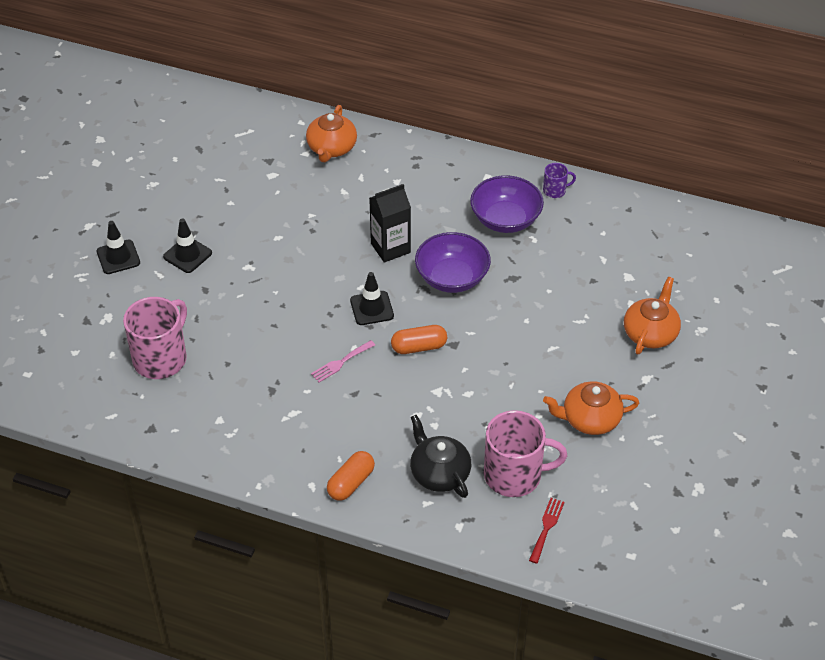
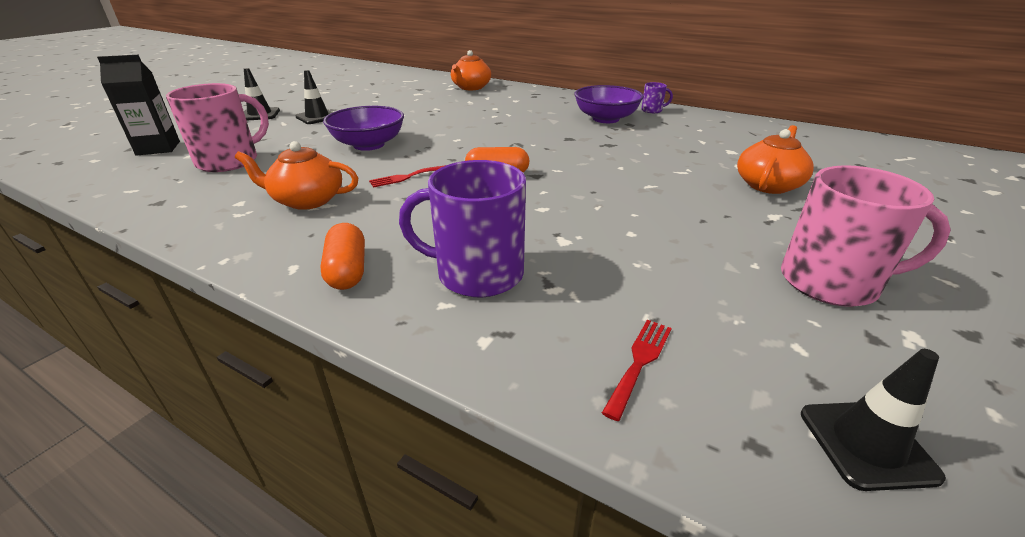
camera: 10 degrees right, 15 degrees down
(341, 362) = (407, 177): pink fork -> red fork
(351, 483) = (347, 270): orange capsule -> orange capsule turned 60 degrees counterclockwise
(372, 308) = (460, 150): black traffic cone -> black traffic cone (866, 444)
(390, 248) = (495, 124): black carton -> black carton (158, 148)
(439, 473) = (478, 273): black teapot -> purple mug
(452, 277) = (547, 140): purple bowl -> purple bowl (369, 145)
(514, 475) = (590, 287): pink mug -> pink mug (831, 282)
(590, 419) = (703, 243): orange teapot -> orange teapot (307, 200)

